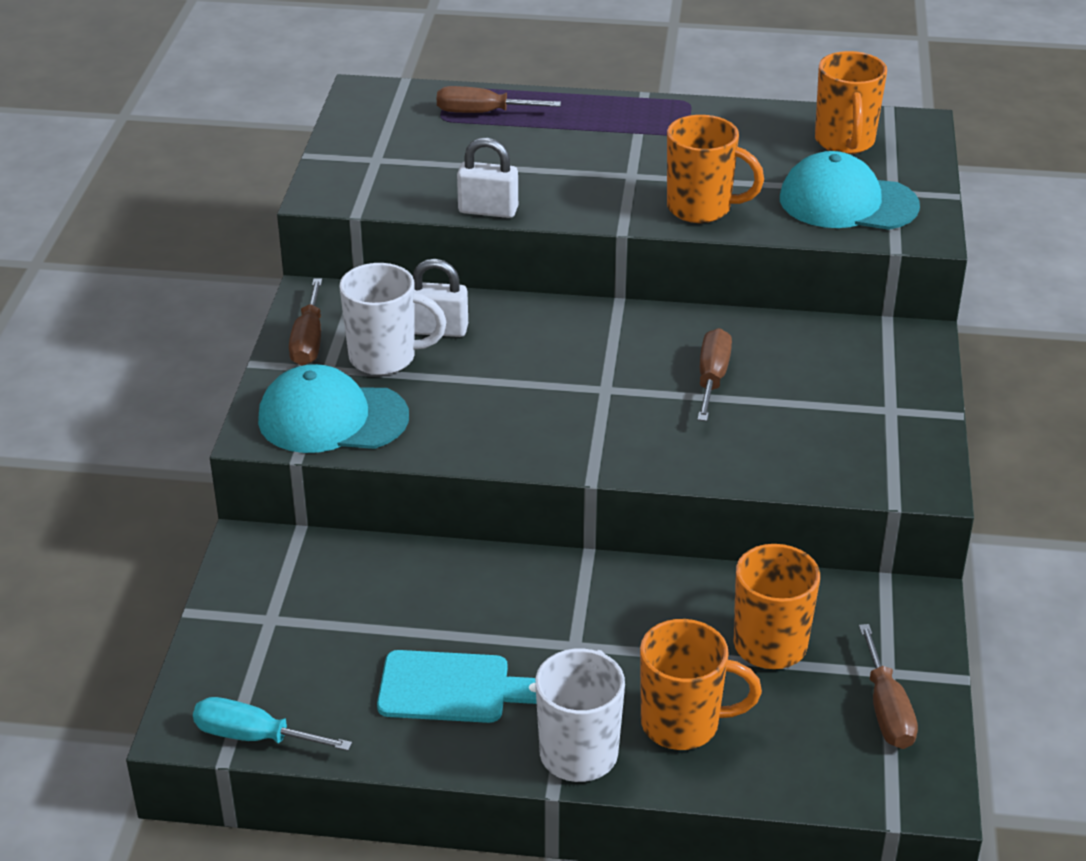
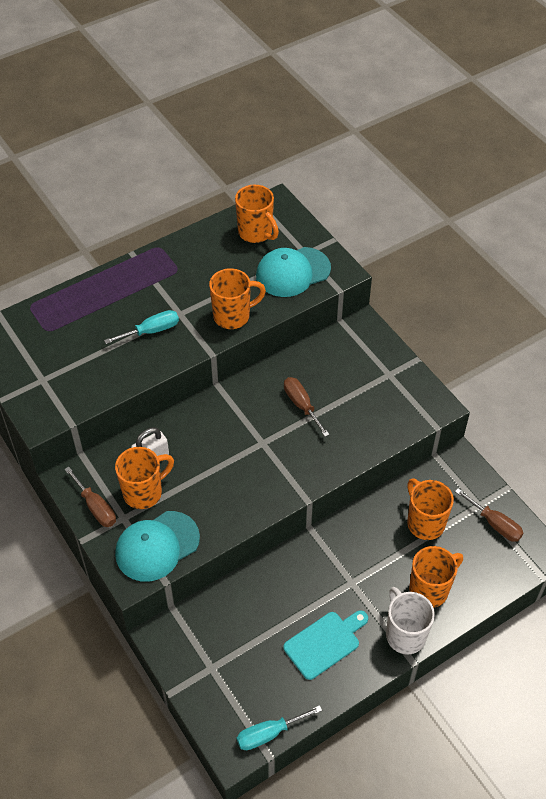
camera: 40 degrees left, 15 degrees up
(385, 358) = (144, 492): white mug -> orange mug
(482, 113) = (64, 314): brown screwdriver -> none
(488, 210) = (135, 380): white padlock -> none
(571, 175) = (151, 331): none -> turquoise screwdriver

